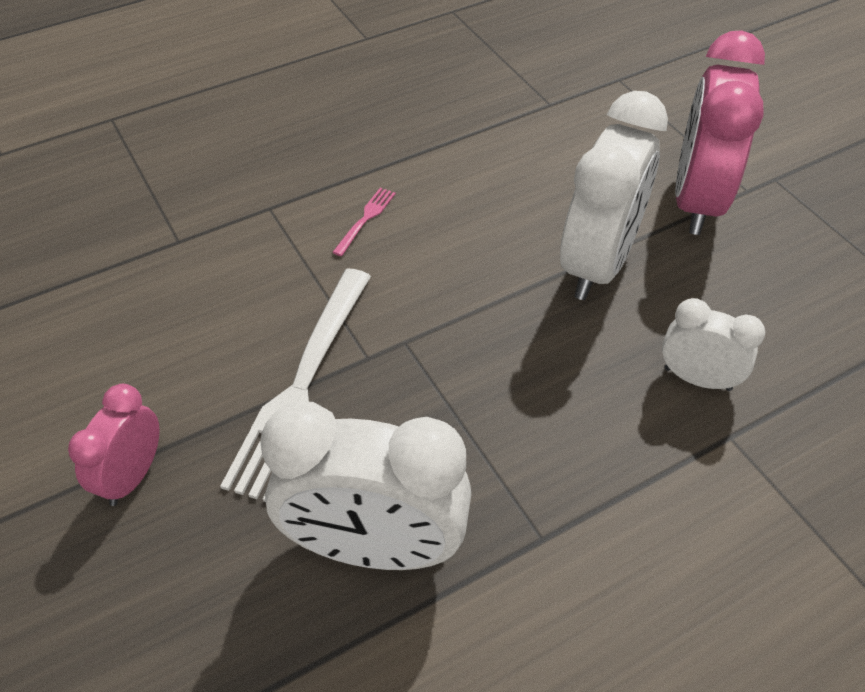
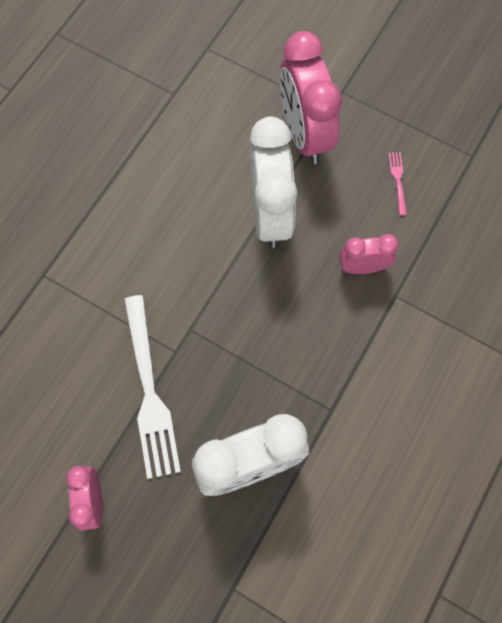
camera: 30 degrees left, 20 degrees up
(365, 219) = (111, 252): pink fork -> pink fork (398, 181)
(697, 378) = (363, 267): white clock -> pink clock

